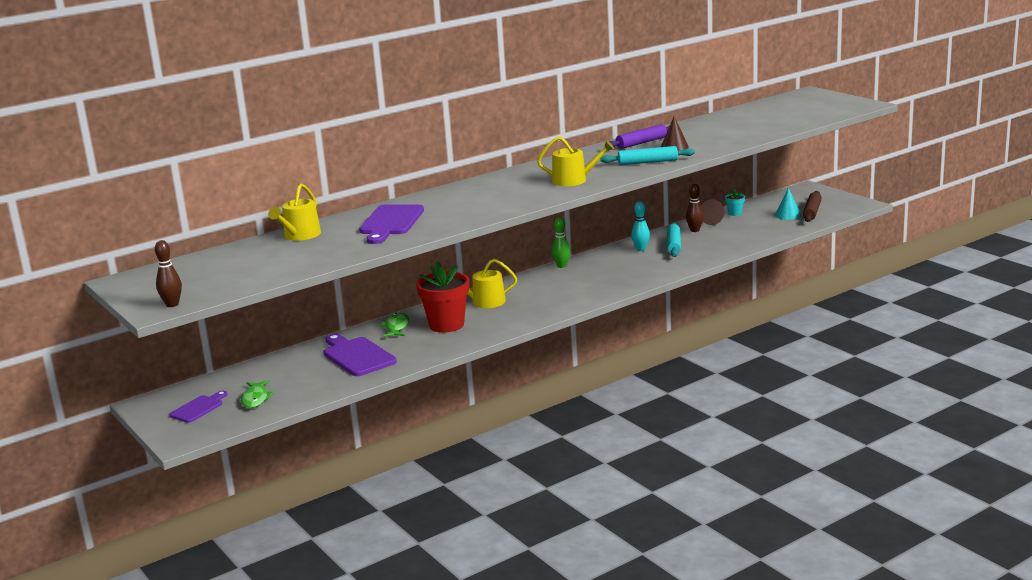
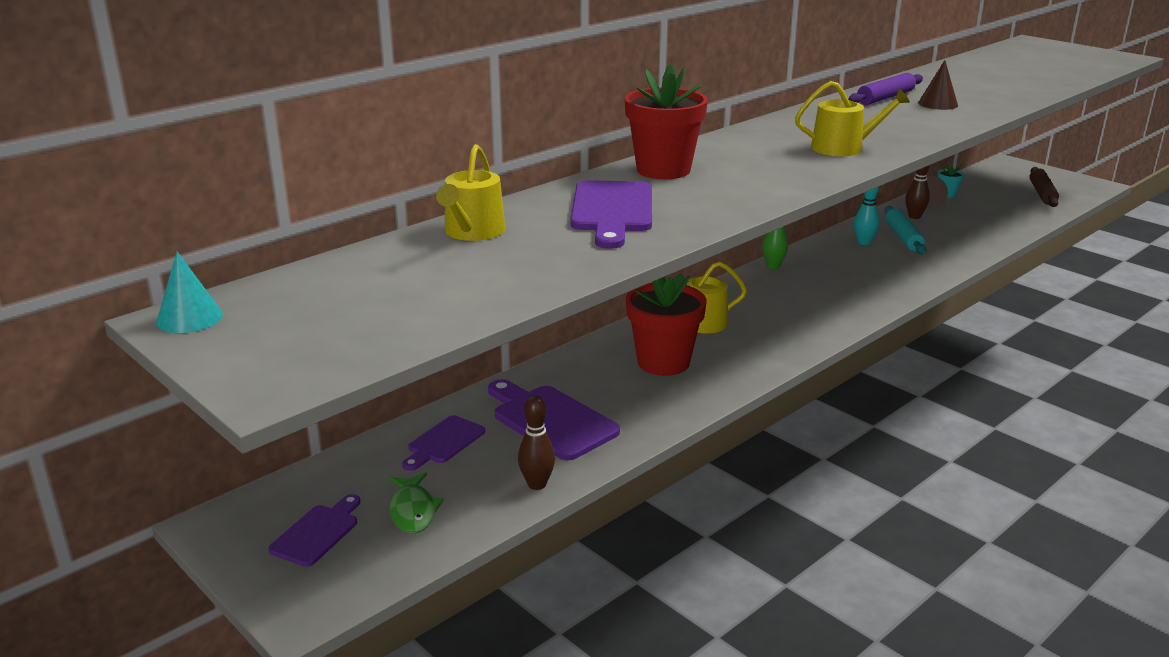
camera: 10 degrees left, 5 degrees up
(172, 304) = (296, 375): brown bowling pin -> brown bowling pin (537, 484)
(287, 367) = (444, 442): none -> purple cutting board
(396, 327) = (588, 366): green fish -> none
(442, 197) = (663, 170): none -> red flower pot
(647, 162) = (923, 124): turquoise rolling pin -> none
(788, 215) = (1015, 197): turquoise cone -> turquoise cone (189, 318)

